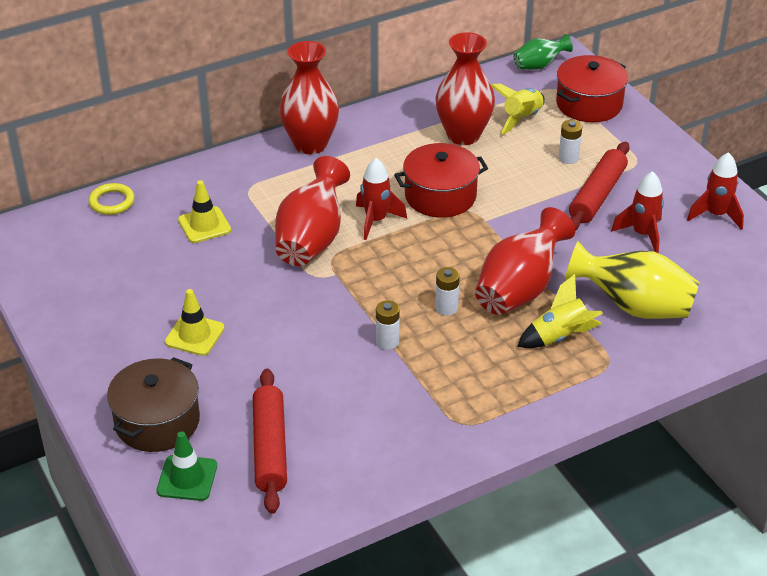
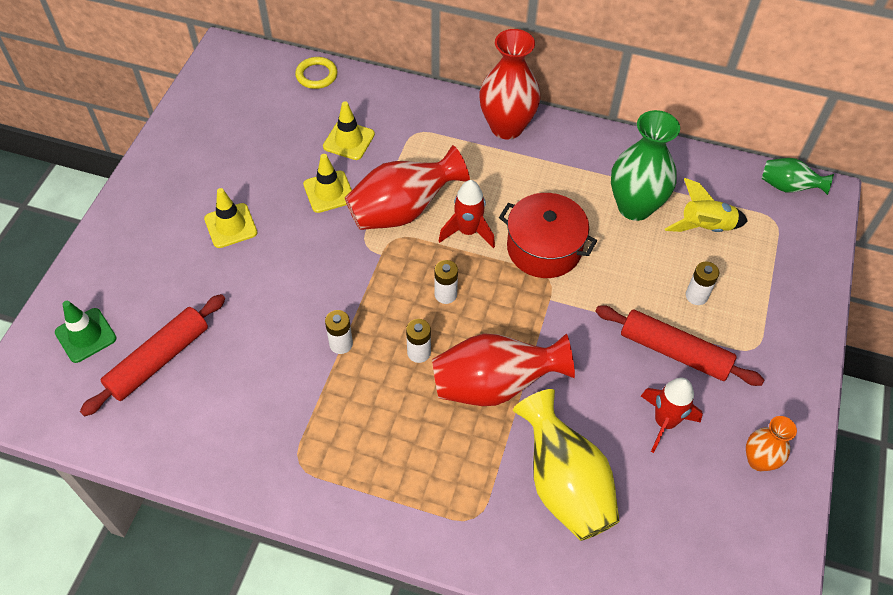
camera: 45 degrees right, 15 degrees up
(157, 421) = (125, 274): brown pot -> none
(239, 265) = (329, 192): none -> yellow traffic cone
(415, 265) = (445, 294): none -> white battery
(463, 135) = (634, 207): red vase -> green vase
(559, 337) = (467, 457): yellow rocket -> none
(589, 104) = (785, 257): red pot -> none
(597, 195) = (674, 352): red rolling pin -> red rolling pin turned 45 degrees clockwise
(716, 215) = (758, 460): red rocket -> orange vase

